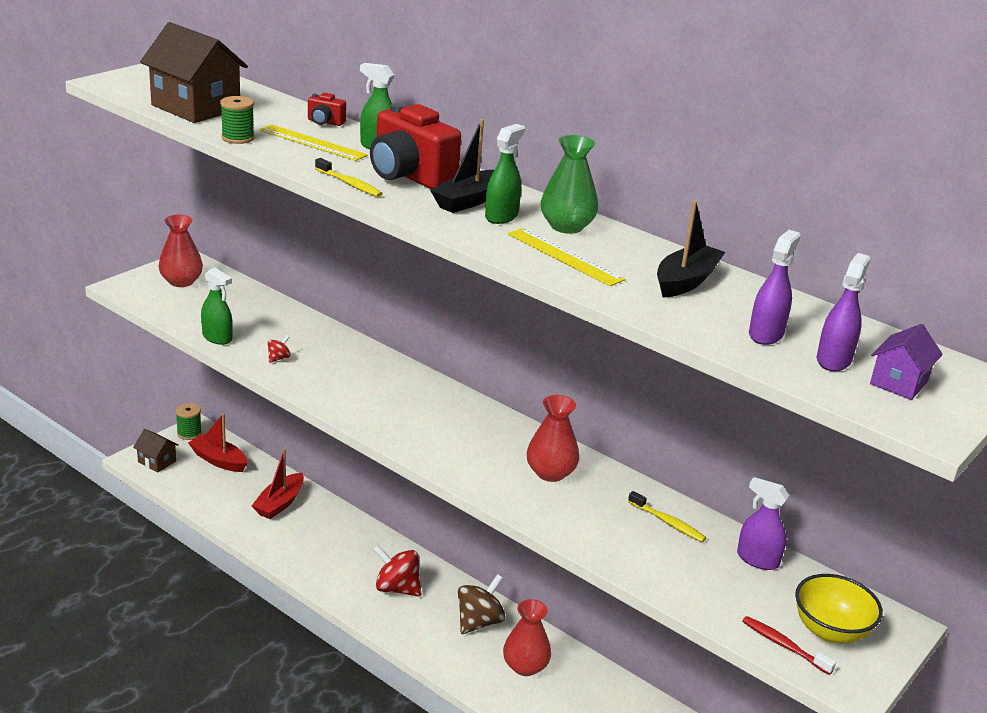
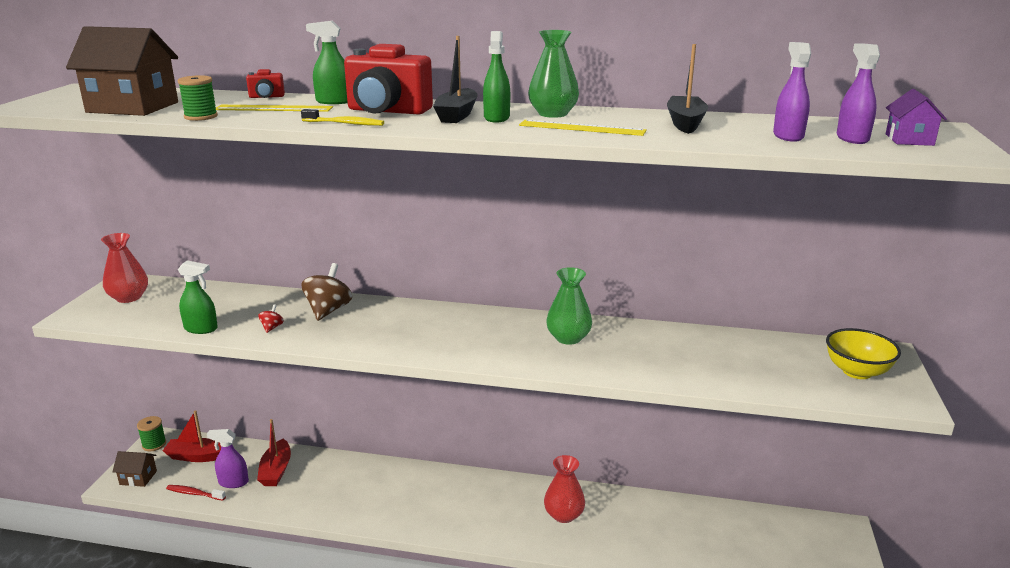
camera: 25 degrees left, 5 degrees down
(397, 588) = (422, 498): red spinning top -> none
(479, 622) = (504, 497): brown spinning top -> brown spinning top (328, 310)
(550, 473) = (568, 338): red vase -> green vase
(668, 522) = (682, 342): yellow toothbrush -> none
(757, 559) = (762, 344): purple spray bottle -> purple spray bottle (233, 482)
(784, 645) = (843, 392): red toothbrush -> red toothbrush (194, 493)

